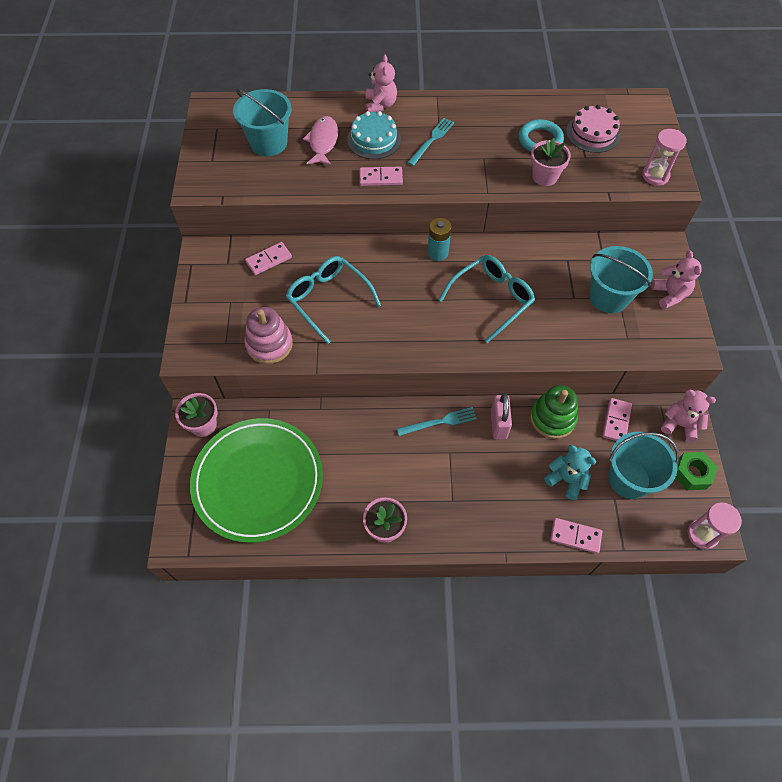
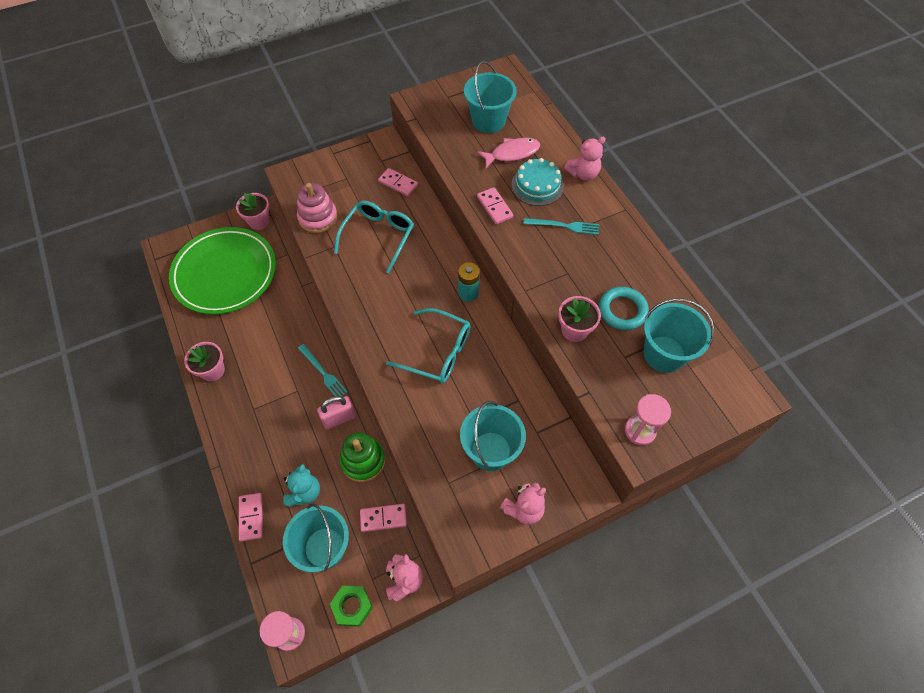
camera: 65 degrees right, 0 degrees up
(593, 133) = (664, 354): pink cake -> turquoise bucket

